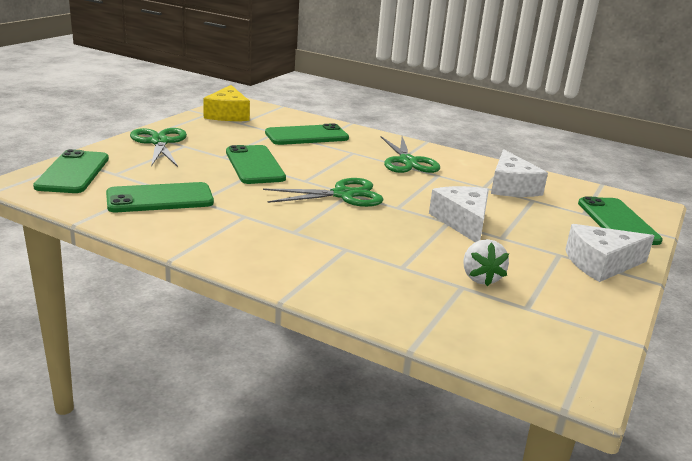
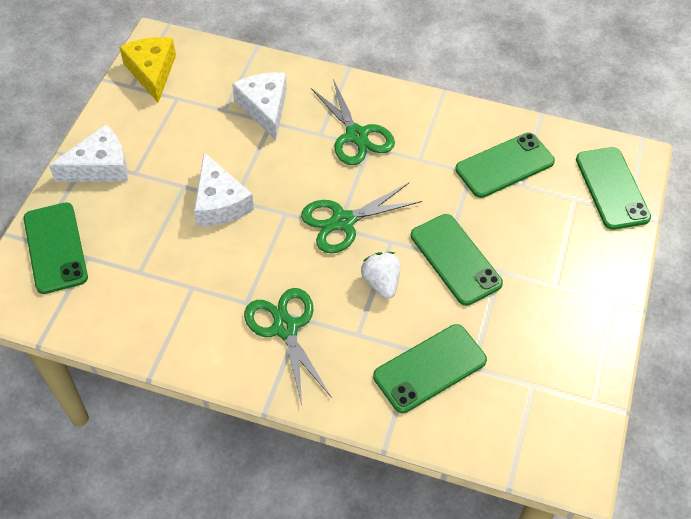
camera: 170 degrees right, 30 degrees up
(159, 142) = (586, 284): green scissors -> green scissors (356, 135)
(227, 114) = (565, 410): yellow cheese -> yellow cheese (152, 72)
(480, 278) = (208, 122): white strawberry -> white strawberry (381, 282)
(511, 187) = (159, 296): white cheese -> white cheese (265, 108)

